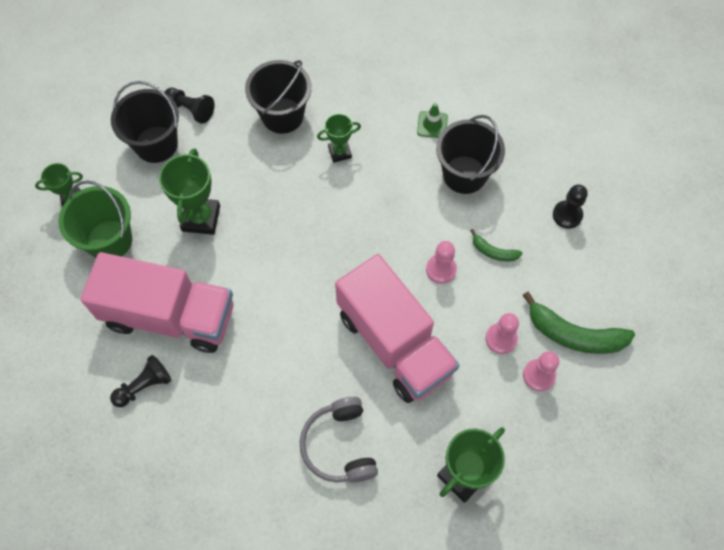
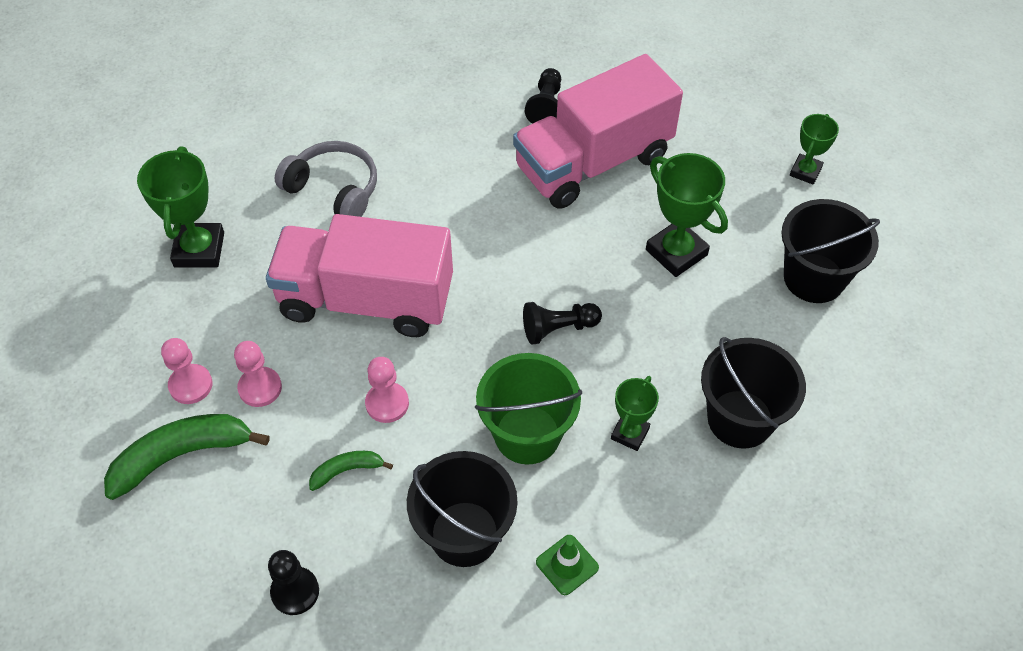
camera: 135 degrees right, 10 degrees down
(109, 240) = (726, 170): green bucket -> green bucket (527, 434)
(191, 109) = (835, 340): black pawn -> black pawn (558, 328)

